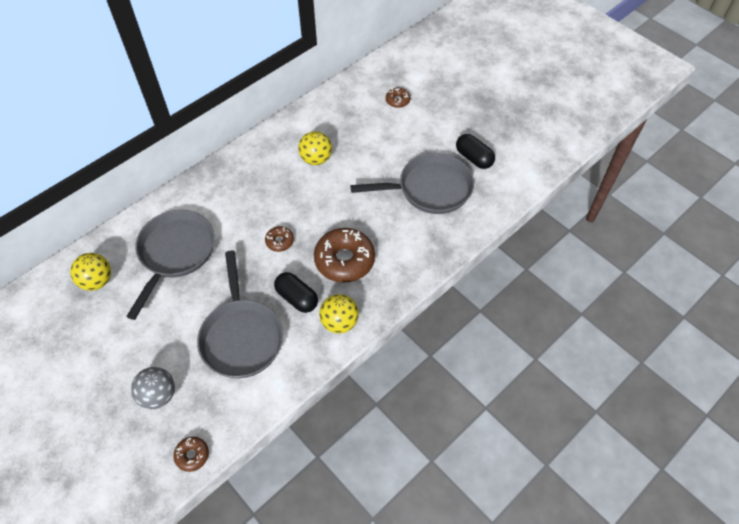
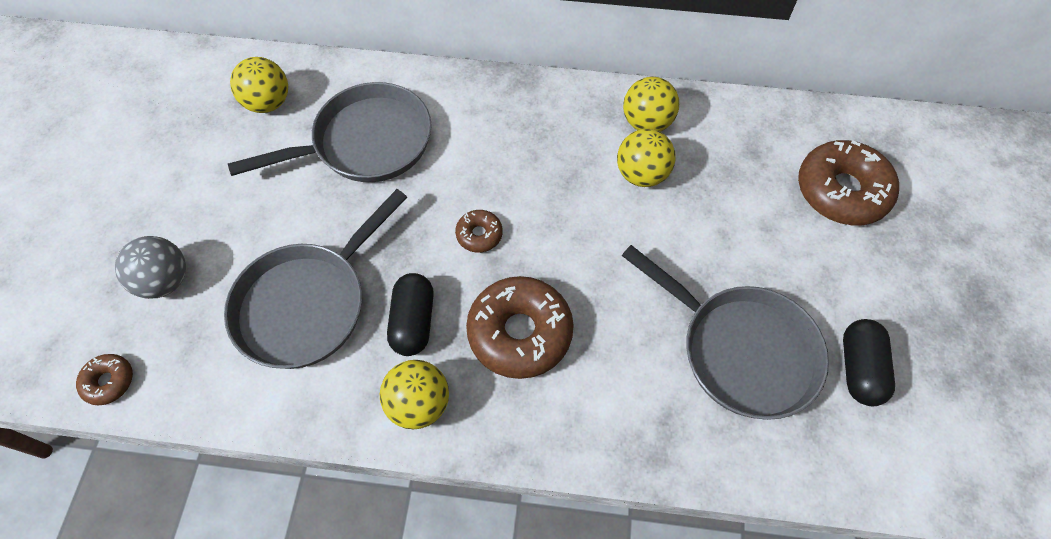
camera: 50 degrees right, 5 degrees up
(292, 137) = (646, 123): none -> yellow ball
(397, 100) = (841, 191): brown donut -> brown donut, size x2.08

